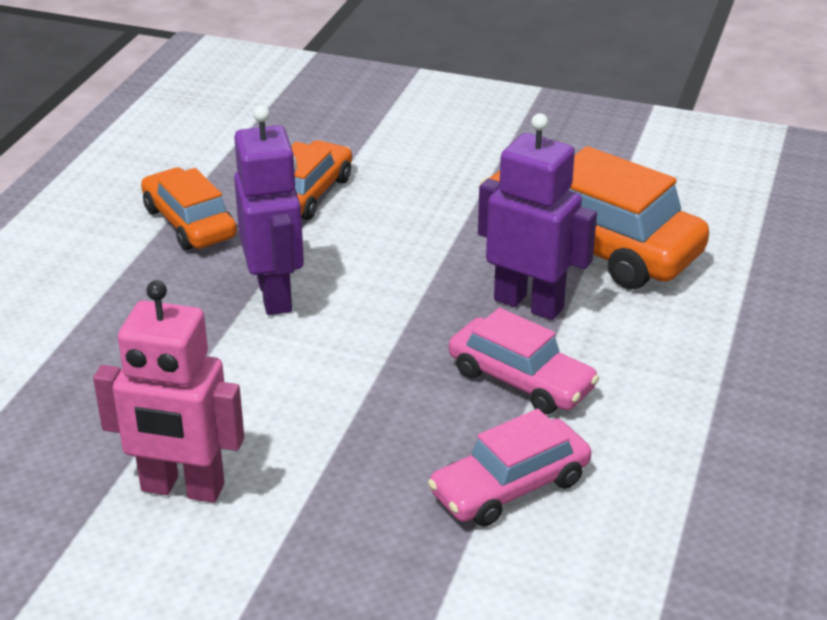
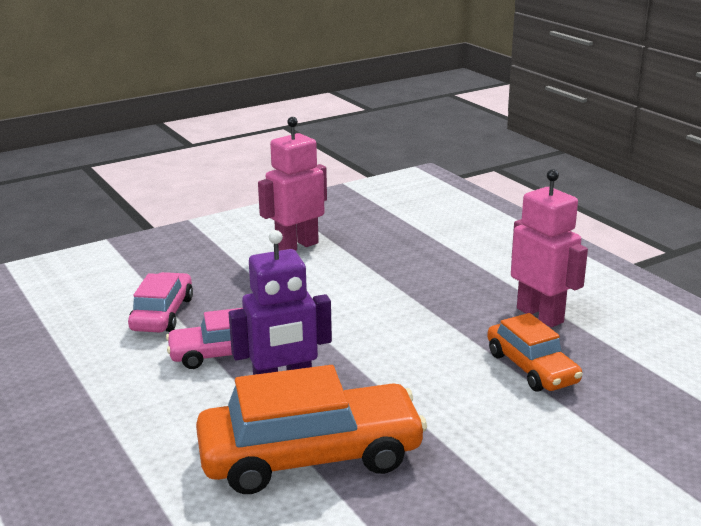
camera: 130 degrees right, 10 degrees down
(189, 223) = (540, 315): orange car -> pink robot
(275, 295) = (418, 314): purple robot -> none

